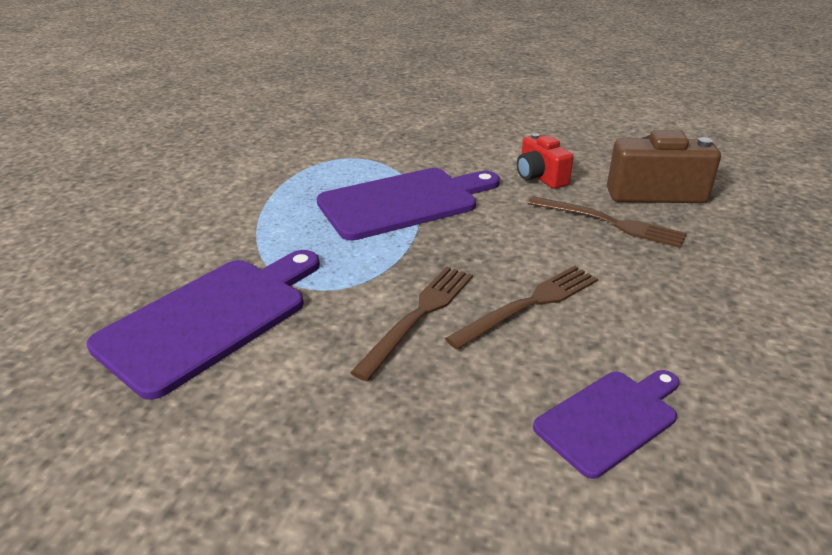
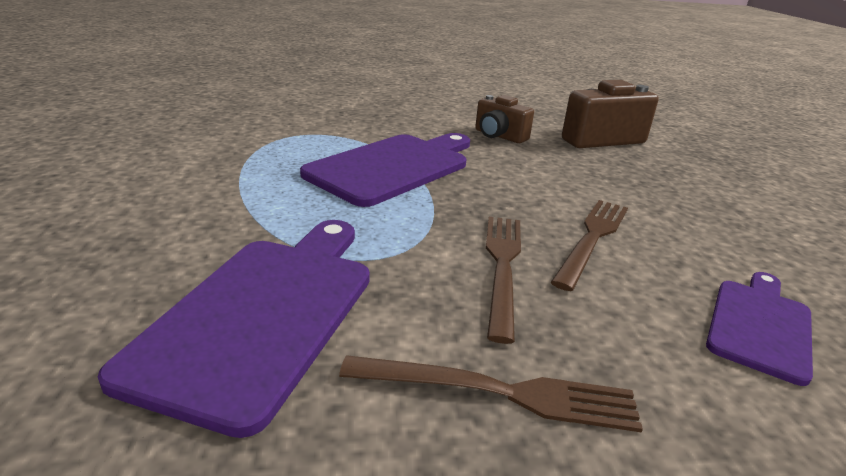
camera: 25 degrees left, 5 degrees down
(540, 177) = (499, 136): red camera -> brown camera
(609, 223) = (589, 164): brown fork -> brown fork (499, 392)

